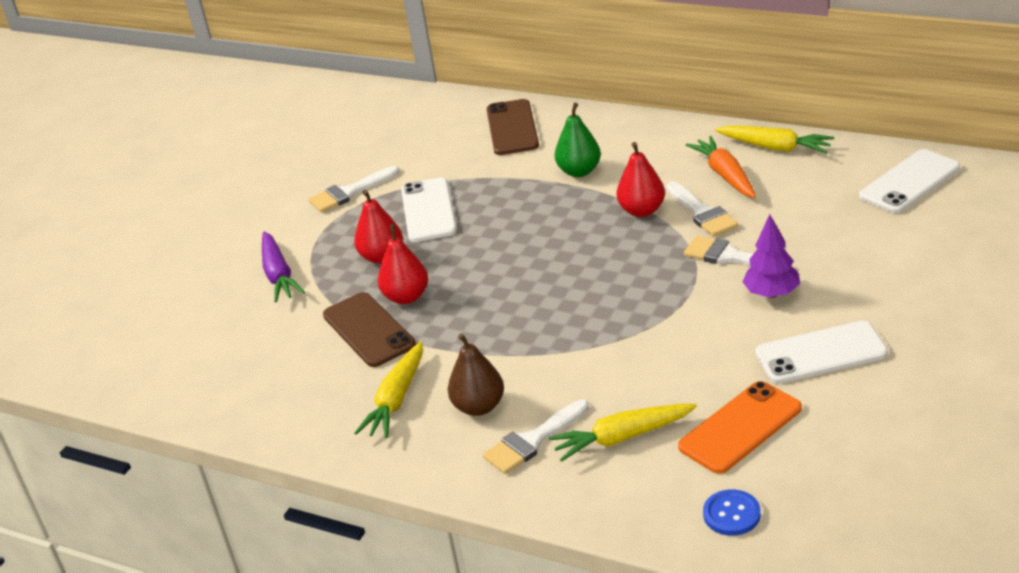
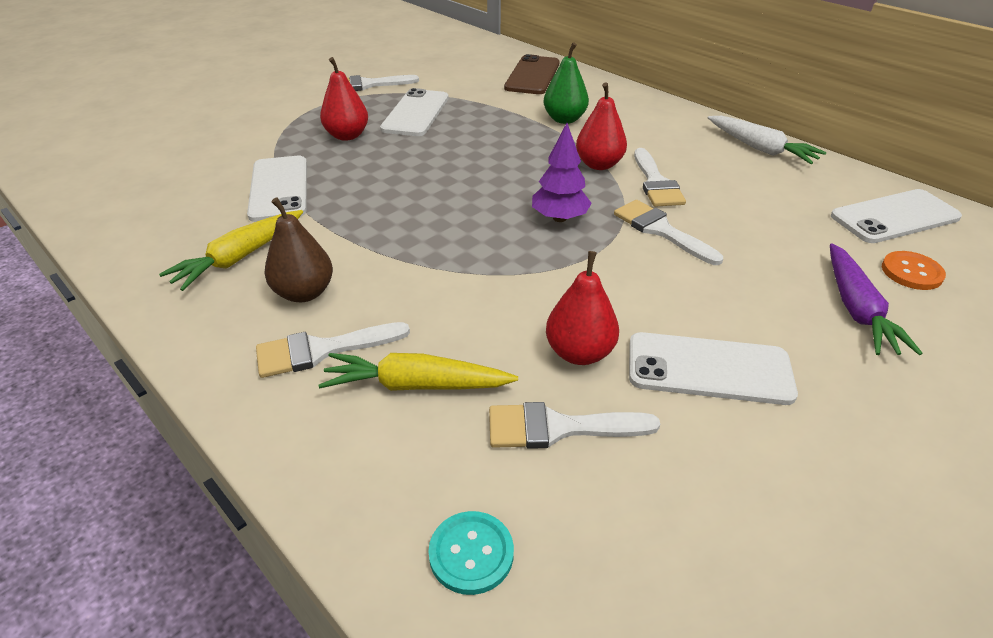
camera: 15 degrees right, 5 degrees up
(279, 275) = (257, 125): purple carrot -> purple carrot (856, 309)
(368, 330) = (279, 188): brown phone -> white phone
(406, 297) = (336, 172): red pear -> red pear (579, 353)
(725, 175) = (698, 158): orange carrot -> none
(731, 514) = (471, 553): blue button -> turquoise button
(740, 428) = (558, 428): orange phone -> white brush
(772, 293) = (685, 281): purple tree -> purple tree (559, 218)
(775, 147) = (760, 148): yellow carrot -> white carrot
(936, 228) = (911, 272): none -> orange button

